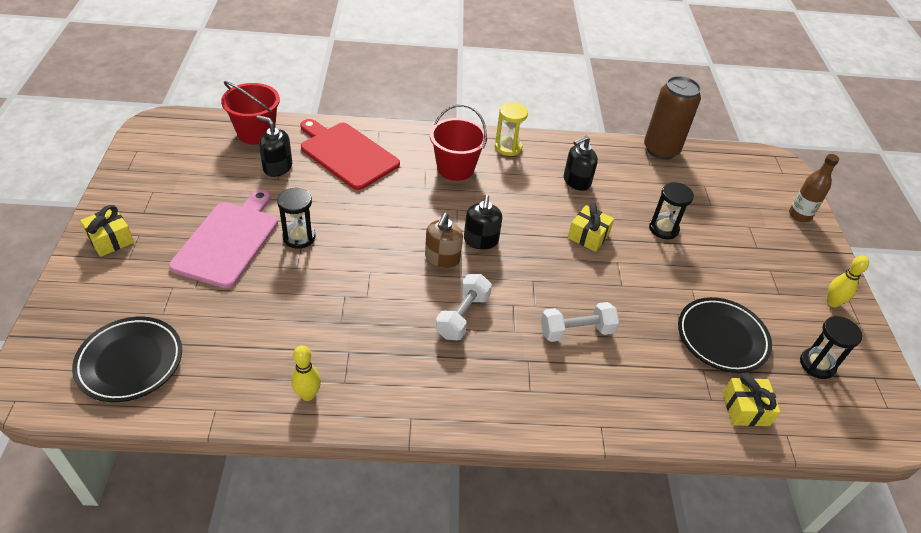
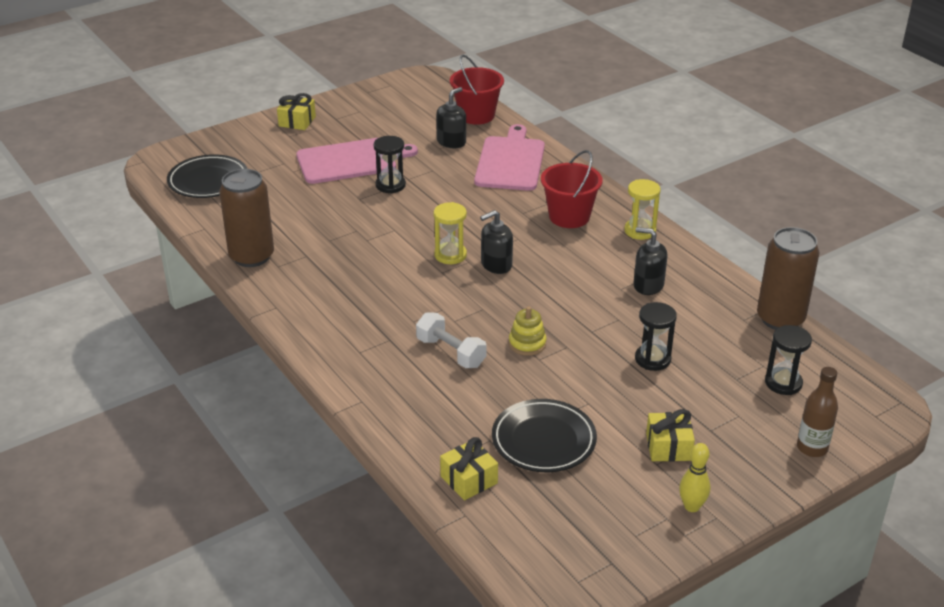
camera: 60 degrees right, 10 degrees down
(277, 167) = (451, 142): black soap dispenser -> black soap dispenser turned 45 degrees clockwise
(308, 395) = (251, 256): yellow bowling pin -> brown can
(346, 154) = (510, 161): red cutting board -> pink cutting board
(442, 258) = (450, 255): brown soap dispenser -> yellow hourglass
(462, 316) = (399, 290): white dumbbell -> none
(588, 236) = (579, 318): yellow gift -> yellow gift (668, 447)
(598, 281) = (527, 344): none -> yellow stacking toy
(817, 364) = (582, 515): black hourglass -> black hourglass (783, 383)

